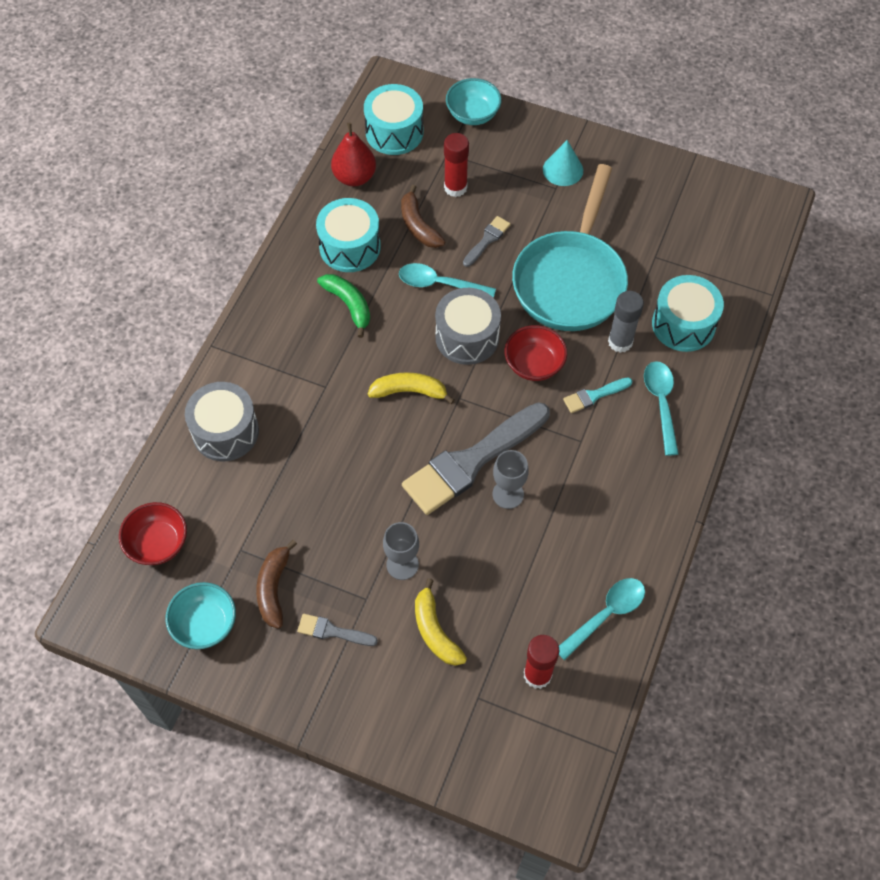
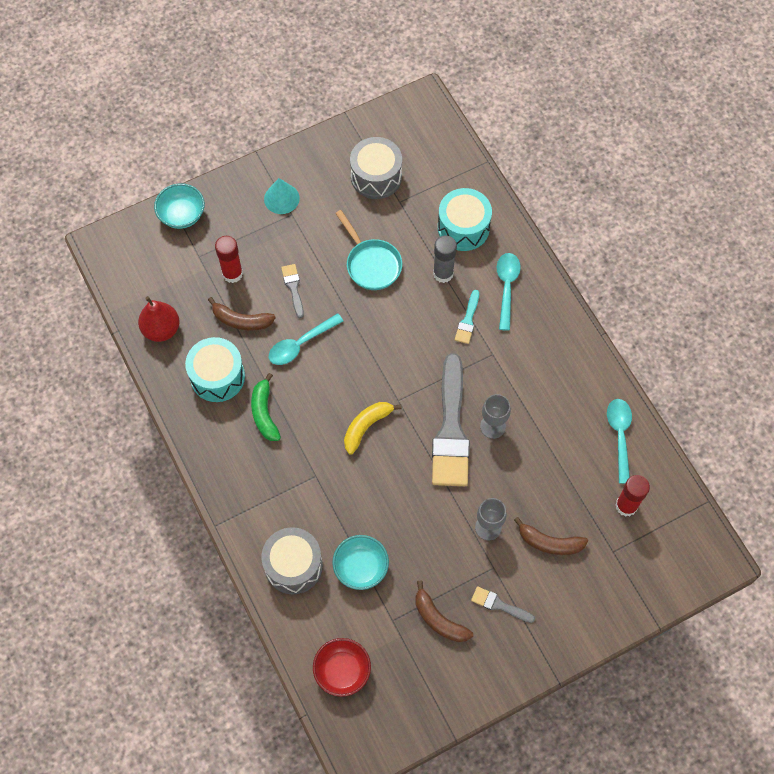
camera: 50 degrees left, 5 degrees up
(205, 624) = (428, 682): turquoise bowl -> turquoise bowl (361, 567)
(332, 631) = (499, 605): grey brush -> grey brush turned 60 degrees clockwise
(349, 305) = (264, 413): green banana -> green banana turned 105 degrees counterclockwise
(394, 132) = (148, 275): turquoise drum -> none
(435, 631) = (549, 542): yellow banana -> brown banana
(467, 337) = (357, 360): grey drum -> grey drum (376, 177)
(534, 364) = (414, 336): red bowl -> none
(571, 280) = (371, 264): turquoise pan -> turquoise pan, size x0.58
(661, 403) = (506, 287): turquoise spoon -> turquoise spoon turned 60 degrees clockwise

